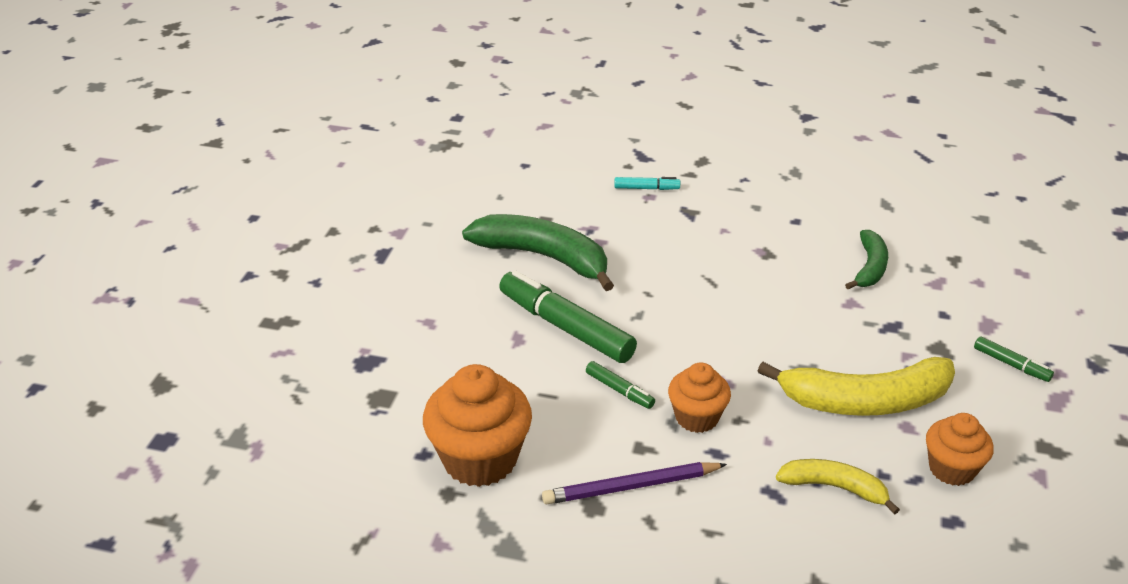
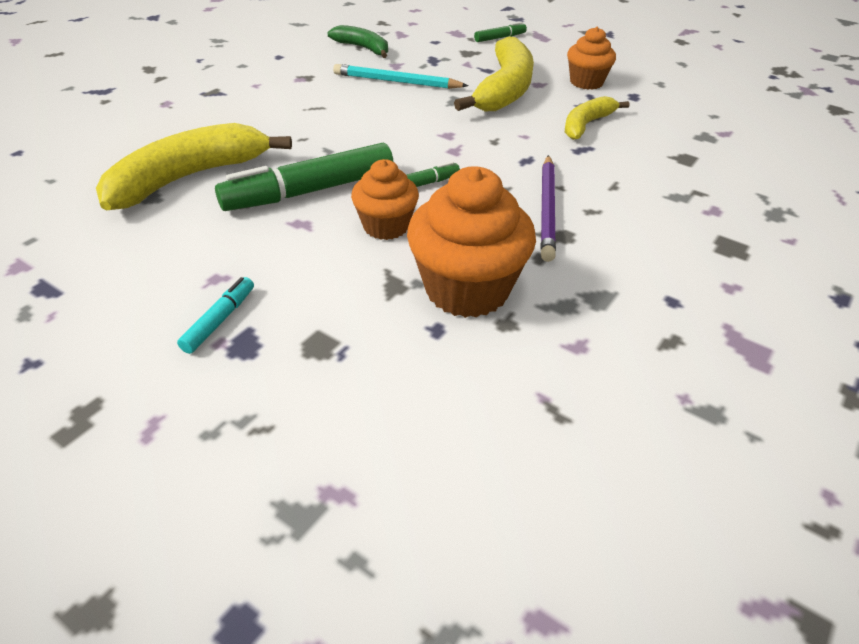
camera: 70 degrees left, 5 degrees up
(544, 257) = (189, 178): green banana -> yellow banana
(646, 188) = (152, 101): turquoise marker -> turquoise marker (219, 320)
(696, 417) = (480, 157): orange cupcake -> orange cupcake (386, 226)
(811, 315) = (396, 82): none -> turquoise pencil

